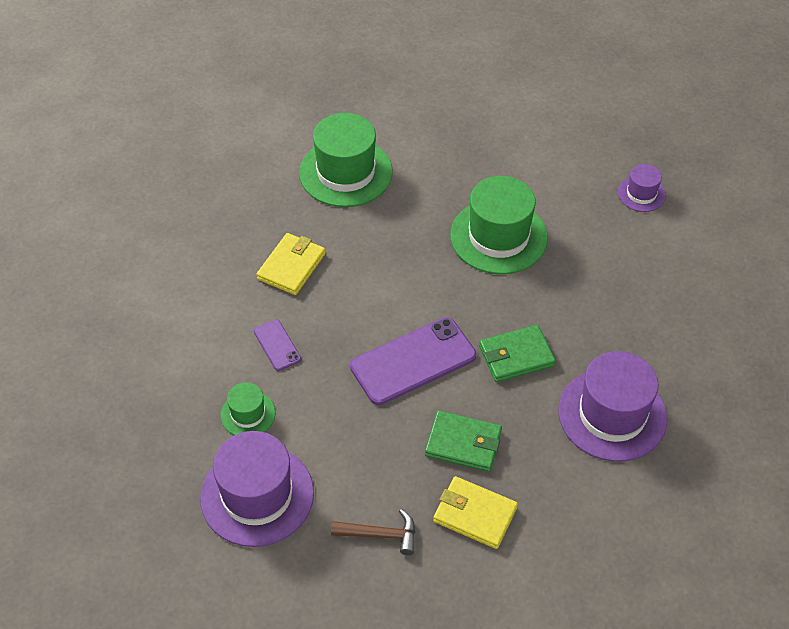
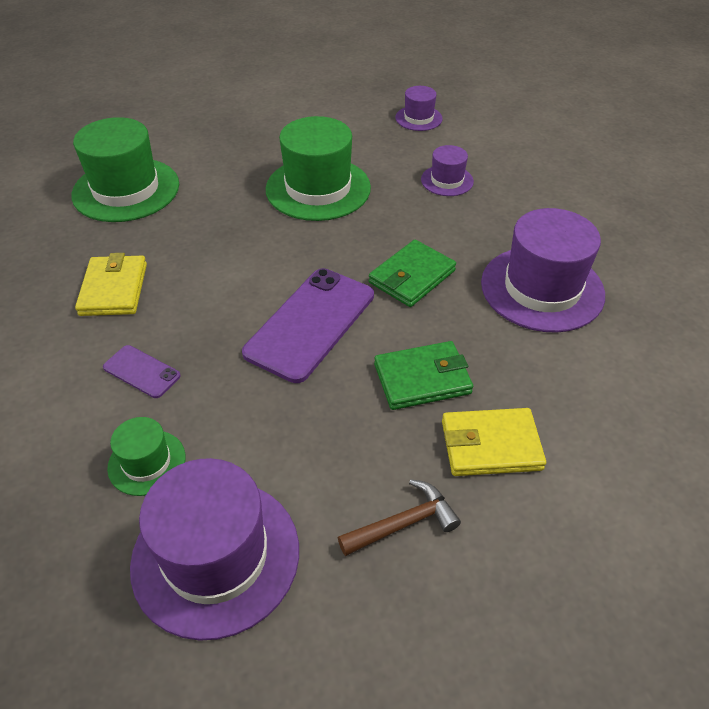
camera: 30 degrees left, 5 degrees down
(615, 275) = (447, 180): none -> purple hat

